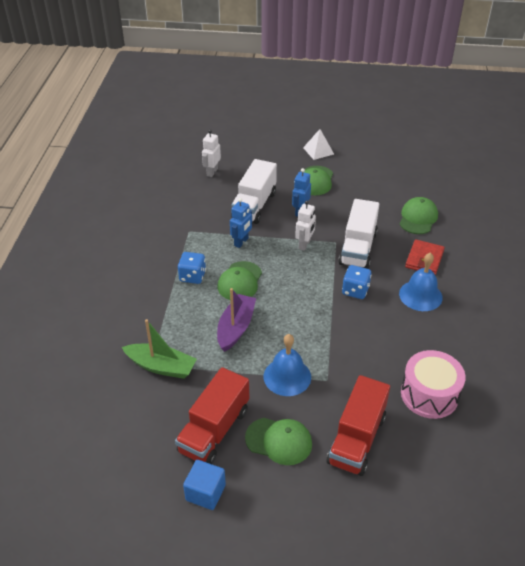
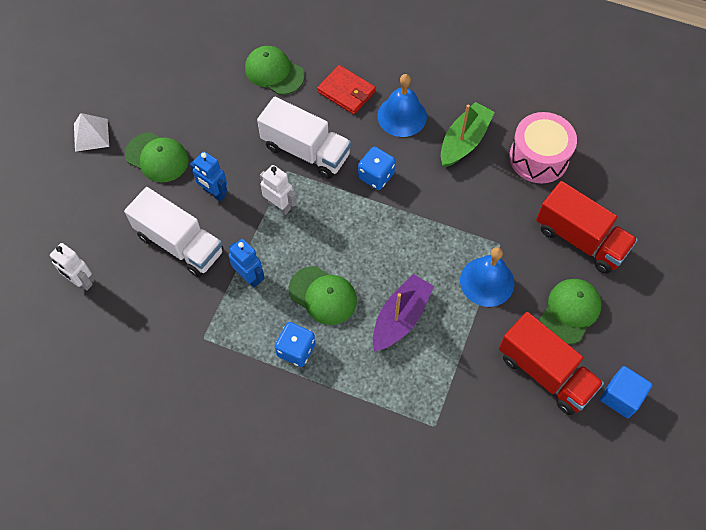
camera: 75 degrees left, 20 degrees up
(161, 366) = (441, 414): green boat -> green boat (464, 141)
(236, 328) = (400, 318): purple boat -> purple boat turned 90 degrees clockwise

